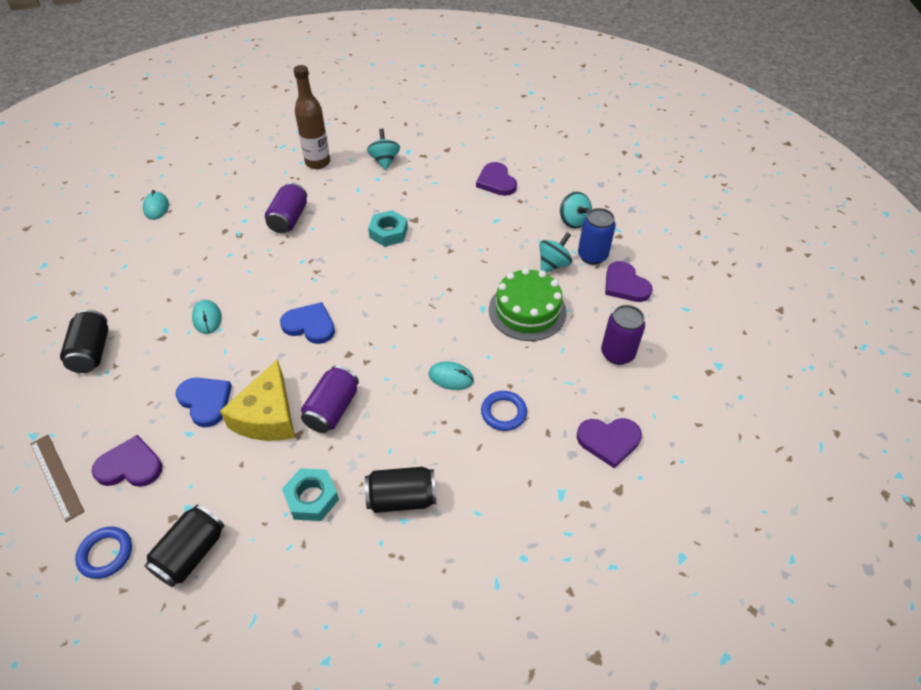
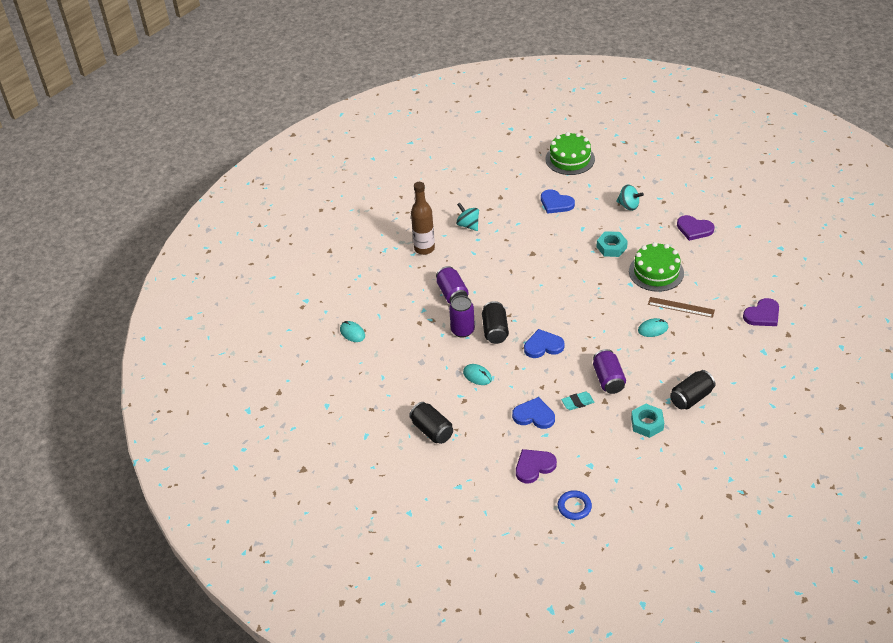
camera: 30 degrees left, 5 degrees down
(56, 477) = (500, 494): brown ruler -> brown ruler (681, 307)
(191, 553) = (617, 480): black can -> black can (495, 330)
(267, 416) = (577, 402): yellow cheese -> turquoise eraser
(388, 233) = (526, 269): turquoise nut -> turquoise nut (611, 247)
(496, 181) = (556, 203): purple heart -> blue heart
(503, 413) = (698, 331): blue ring -> none
(553, 264) = (643, 238): turquoise spinning top -> none
(560, 145) = (570, 159): none -> green cake
(592, 256) = (660, 221): blue can -> none
(617, 354) = (726, 269): purple can -> purple can (462, 330)

